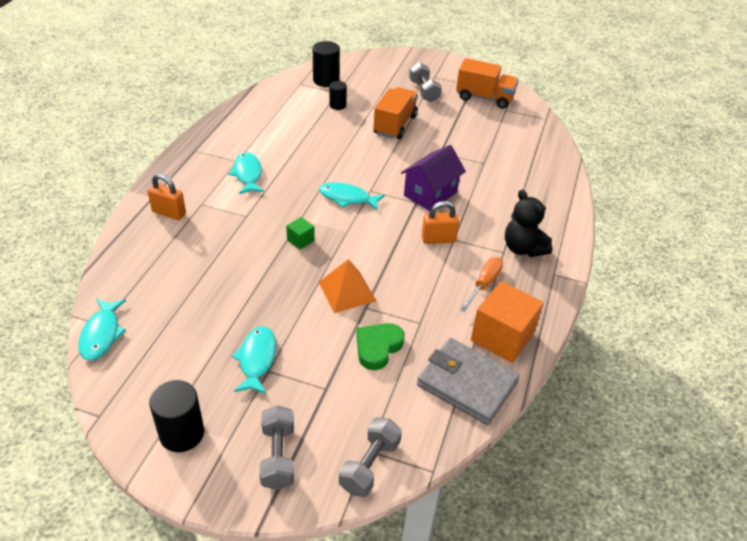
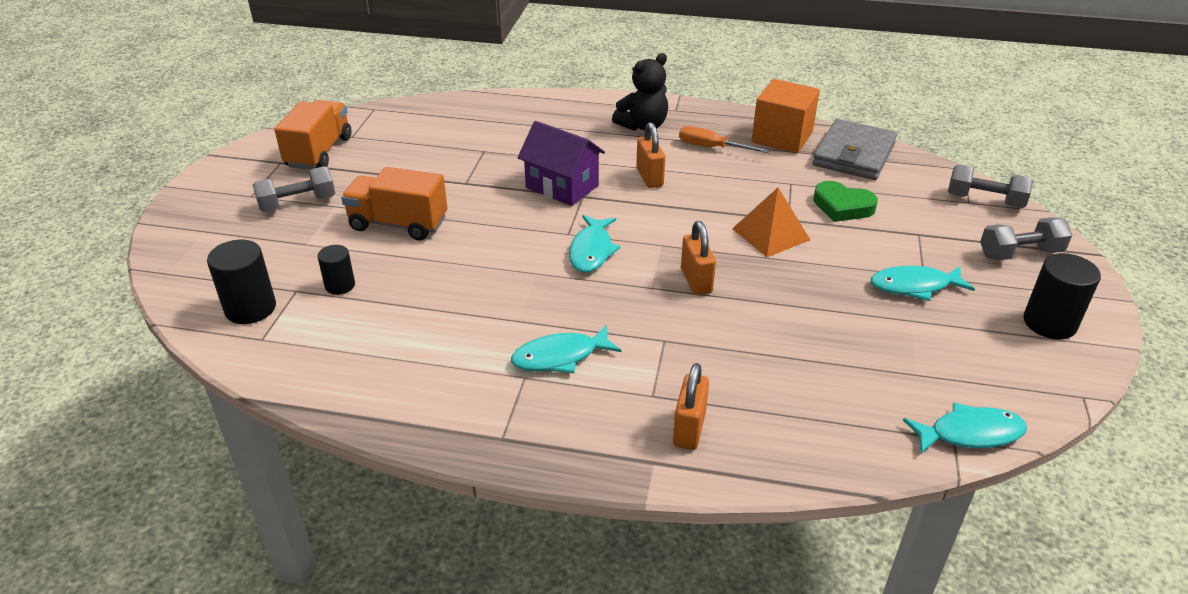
camera: 95 degrees left, 5 degrees down
(300, 240) = (696, 281): green cube -> orange padlock

